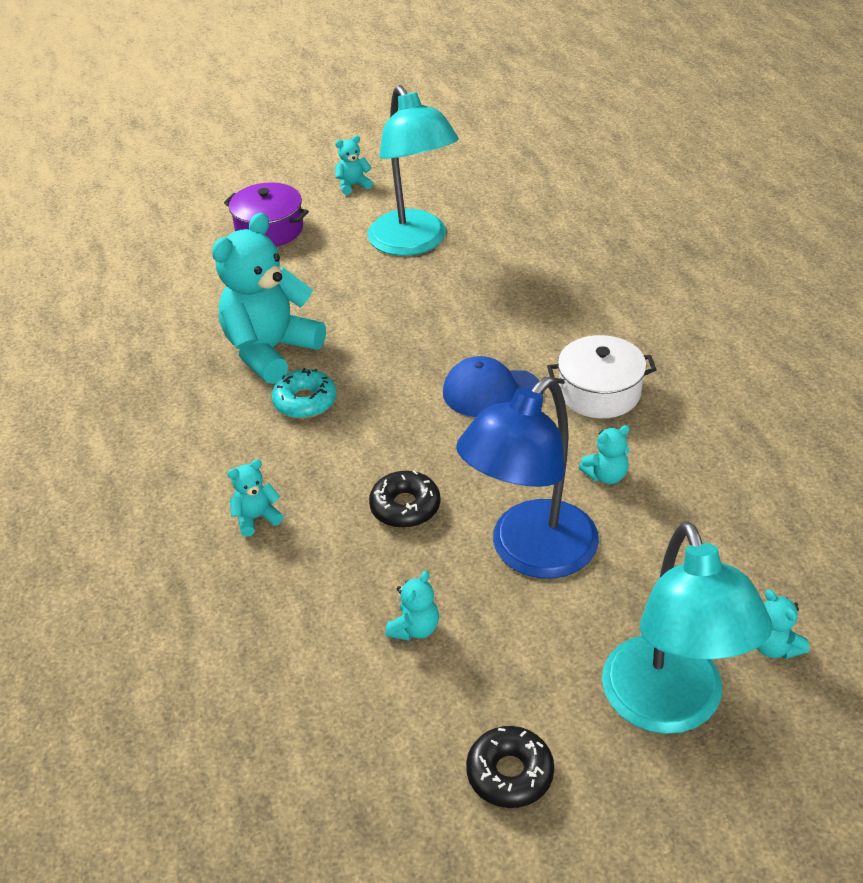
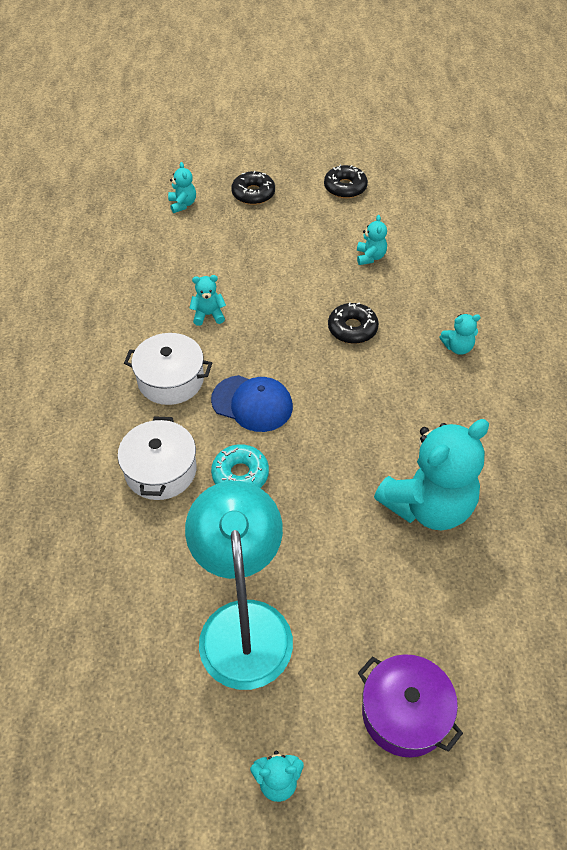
camera: 165 degrees left, 10 degrees up
(305, 401) = (406, 438): turquoise donut -> turquoise donut (240, 474)
(415, 628) = (370, 257): turquoise teddy bear -> turquoise teddy bear turned 135 degrees clockwise
(530, 554) = (284, 279): blue lamp -> none
(551, 315) = (160, 470): none -> white pot
(670, 707) = (253, 194): turquoise lamp -> black donut

